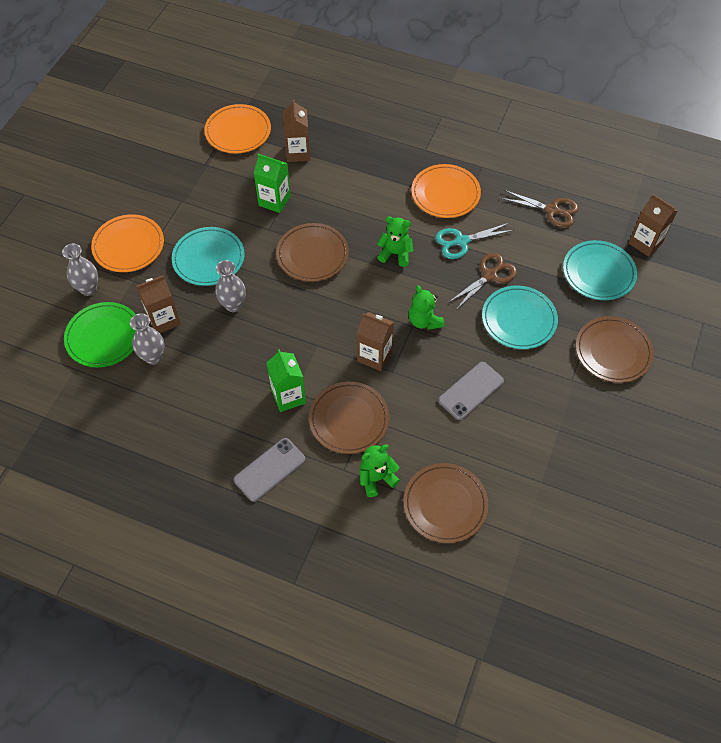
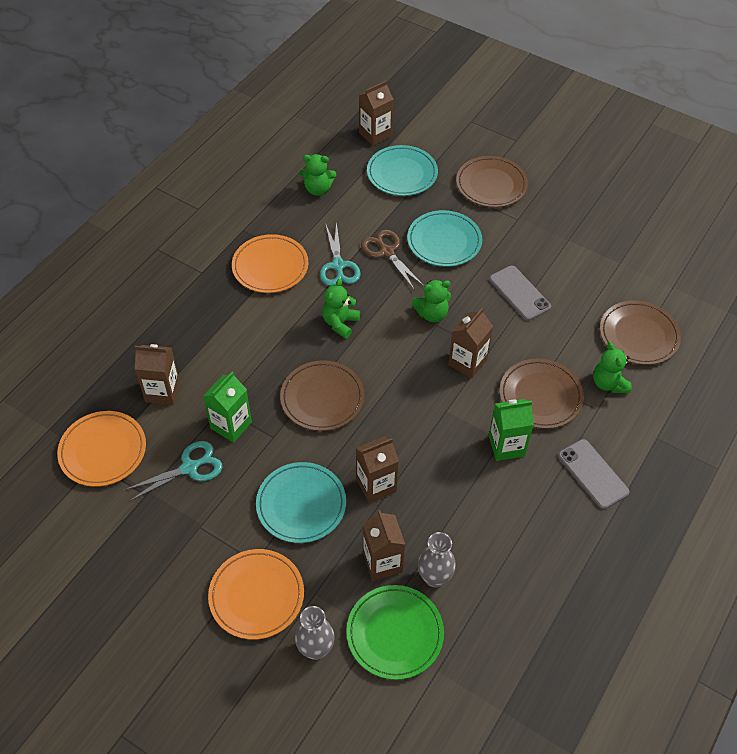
camera: 80 degrees left, 5 degrees down
(231, 184) = (189, 468): none -> turquoise scissors
(233, 305) = (376, 485): grey vase -> brown carton
(552, 210) = (317, 189): brown scissors -> green teddy bear

